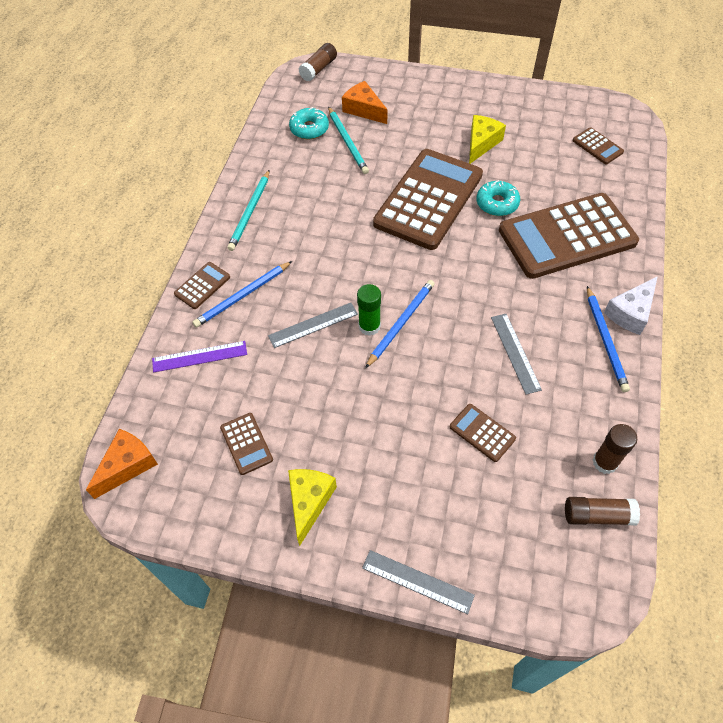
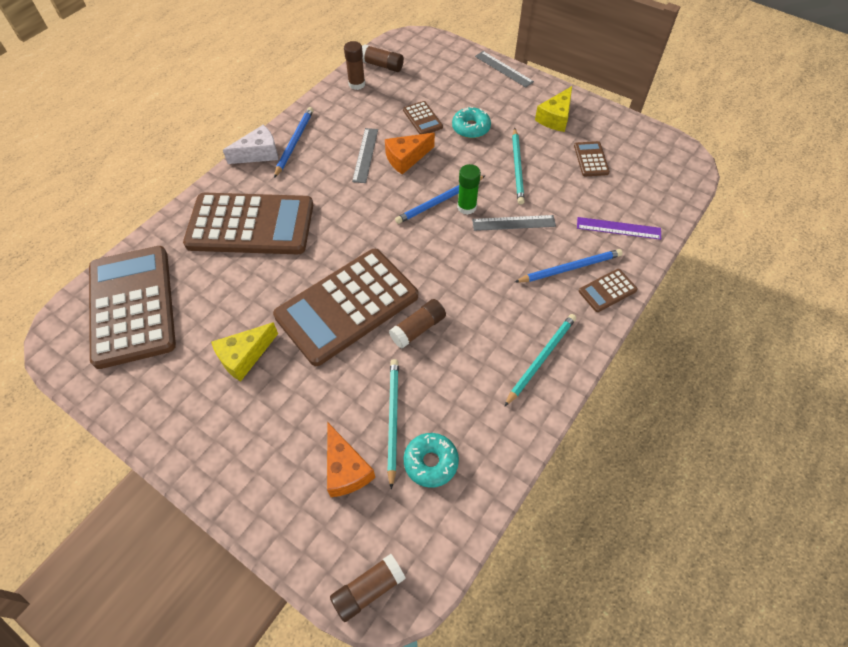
camera: 160 degrees left, 0 degrees up
(127, 465) = (682, 171): orange cheese -> orange cheese (406, 158)
(333, 398) = (517, 168): none -> turquoise pencil
(360, 202) = (418, 329): none -> brown glue stick
(497, 203) = (285, 278): turquoise donut -> turquoise donut (471, 128)
(597, 146) = (132, 306): brown calculator -> brown calculator, size x2.44

